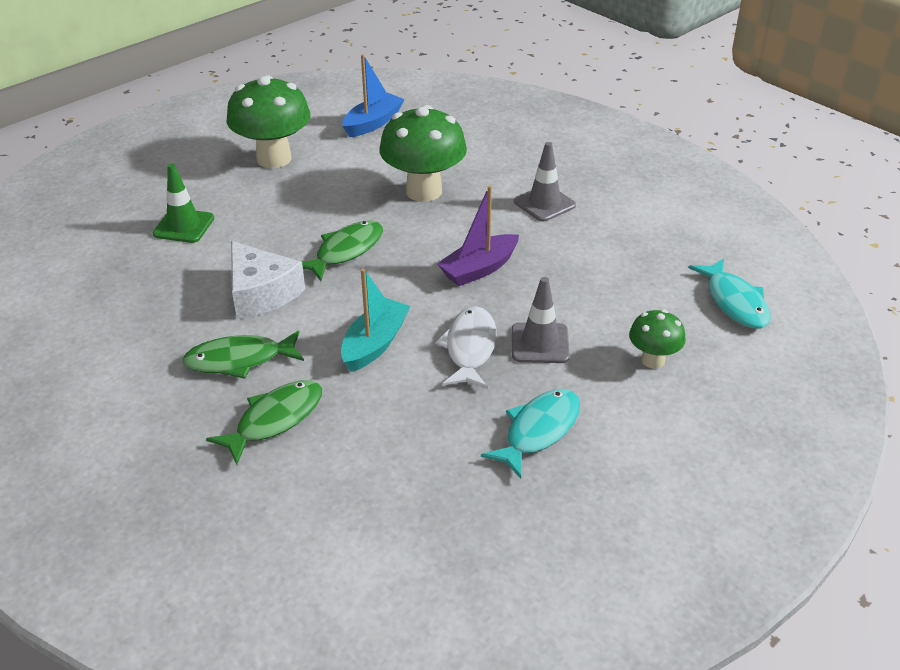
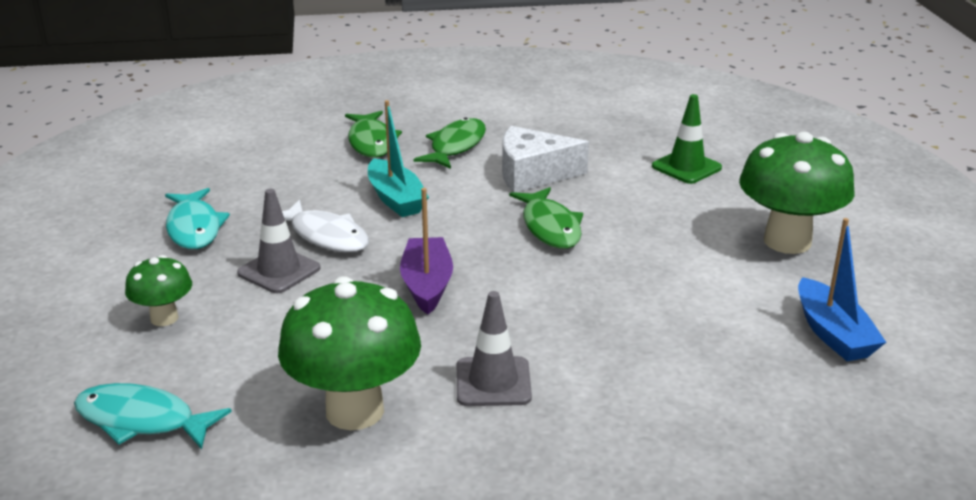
camera: 125 degrees right, 10 degrees down
(424, 191) = (616, 308): green mushroom -> green mushroom (355, 411)

